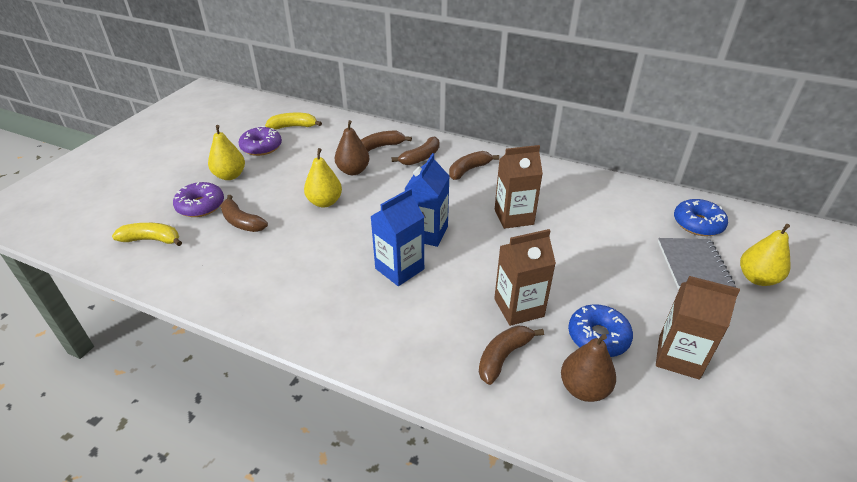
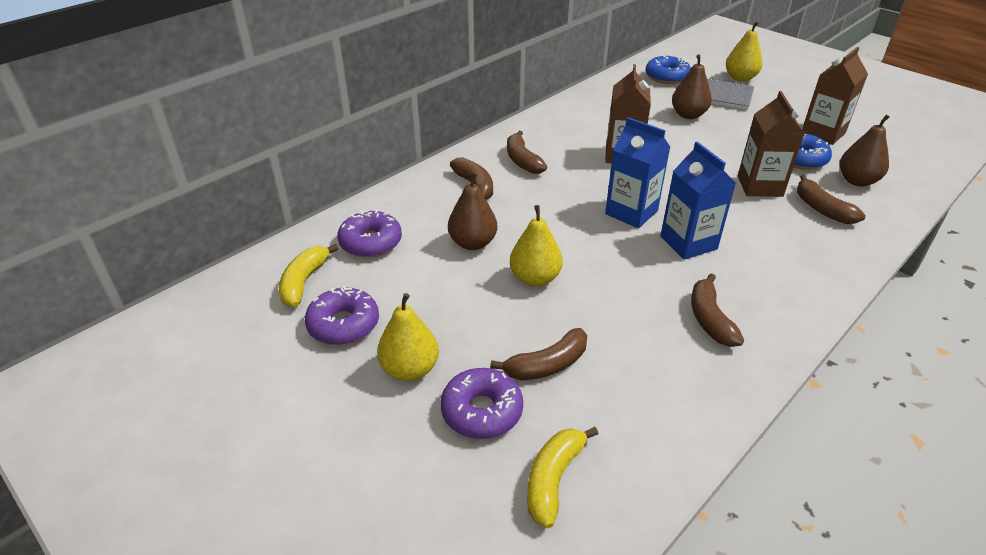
camera: 70 degrees left, 0 degrees up
(338, 136) = (371, 242): none -> purple donut
(380, 147) = (427, 211): brown banana -> brown banana (709, 319)
(625, 247) = (688, 115): none -> brown pear

